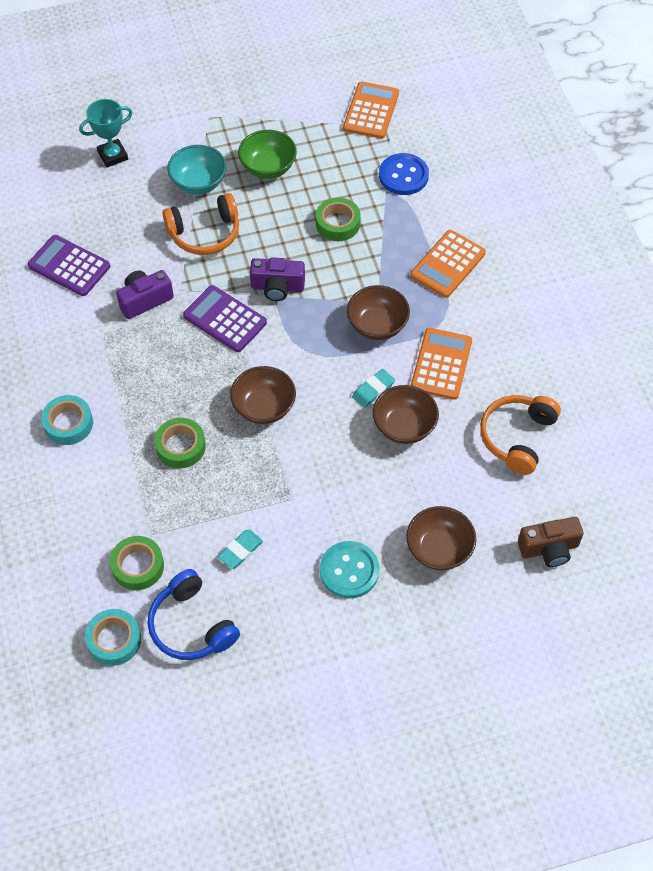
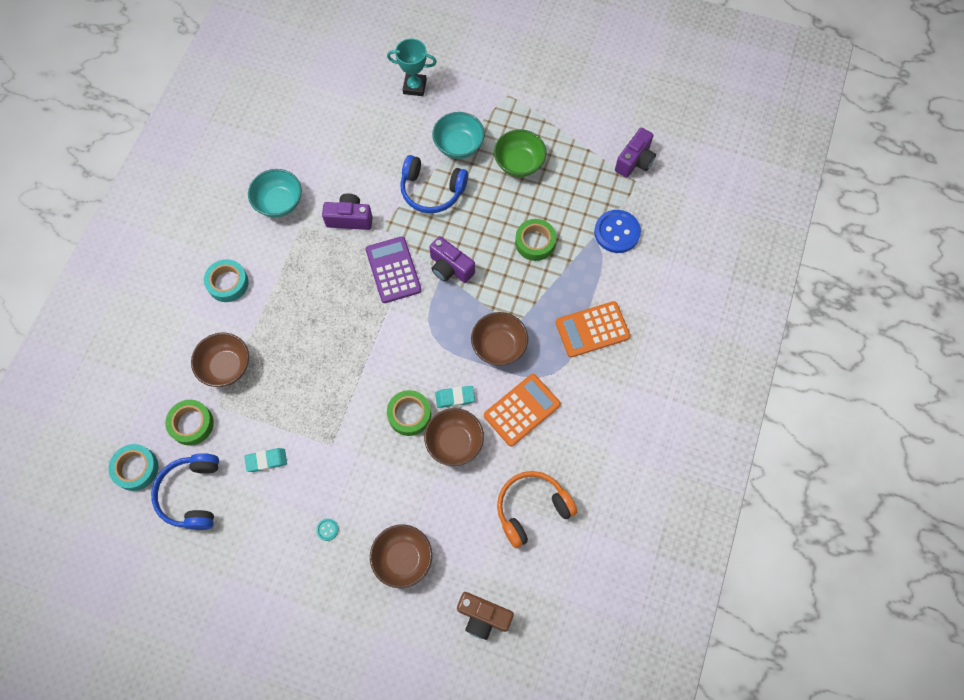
camera: 35 degrees right, 10 degrees up
(61, 325) = (279, 203): none -> turquoise bowl
(69, 266) = (319, 159): purple calculator -> none
(180, 446) = (287, 351): green tape -> green tape (409, 414)
(205, 233) = (432, 191): orange headphones -> blue headphones
(264, 407) = (367, 359): brown bowl -> brown bowl (226, 367)
(349, 571) = (327, 529): turquoise button -> turquoise button, size x0.42
(371, 111) = (635, 161): orange calculator -> purple camera

